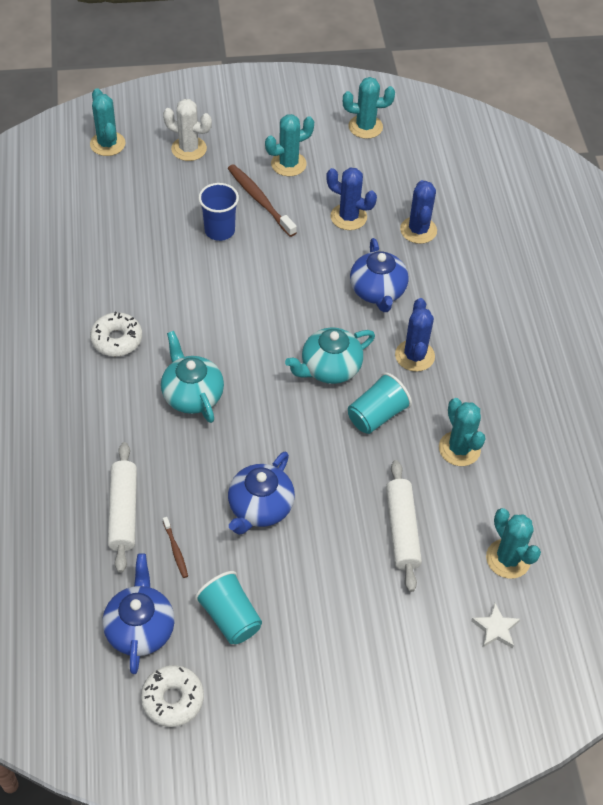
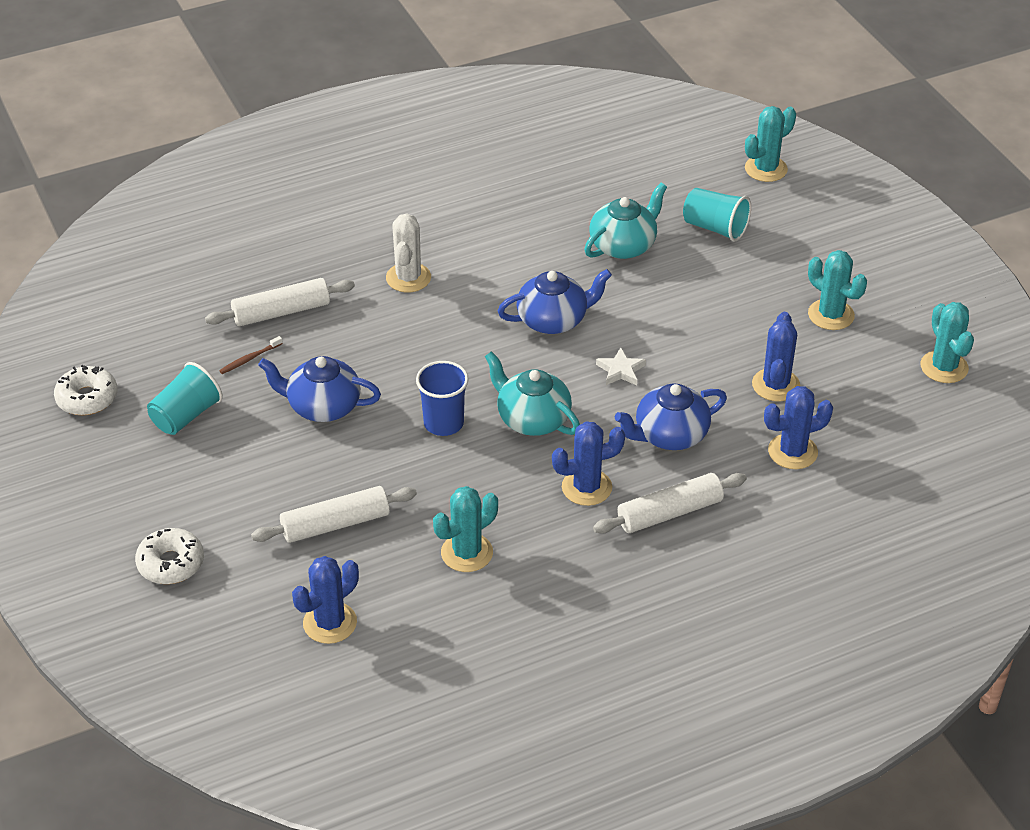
camera: 75 degrees right, 10 degrees down
(117, 339) = (491, 250): white donut -> white donut (171, 563)
(140, 628) = (156, 357): blue teapot -> blue teapot (553, 320)
(189, 149) = (800, 230): white cactus -> white cactus (408, 278)
(192, 395) = (445, 322): turquoise teapot -> turquoise teapot (624, 245)
(219, 230) = (688, 285): blue cup -> blue cup (443, 423)
(259, 200) = (756, 305): brown toothbrush -> none
(376, 415) = (483, 472): turquoise cup -> turquoise cup (715, 228)
(455, 315) = (669, 513): none -> white rolling pin
(495, 628) = (235, 627): white star -> white star (620, 370)
(508, 559) = (330, 623): turquoise cactus -> blue cactus

